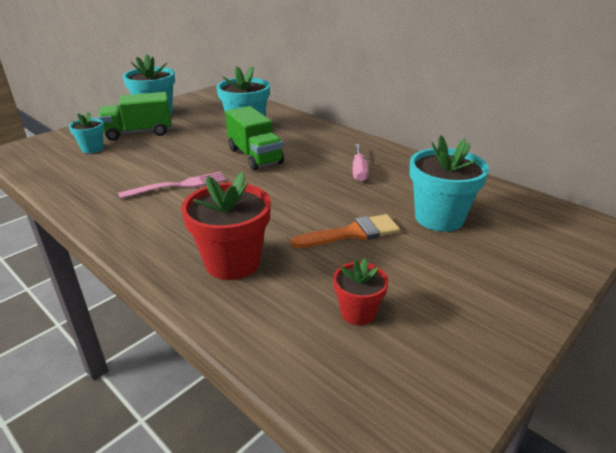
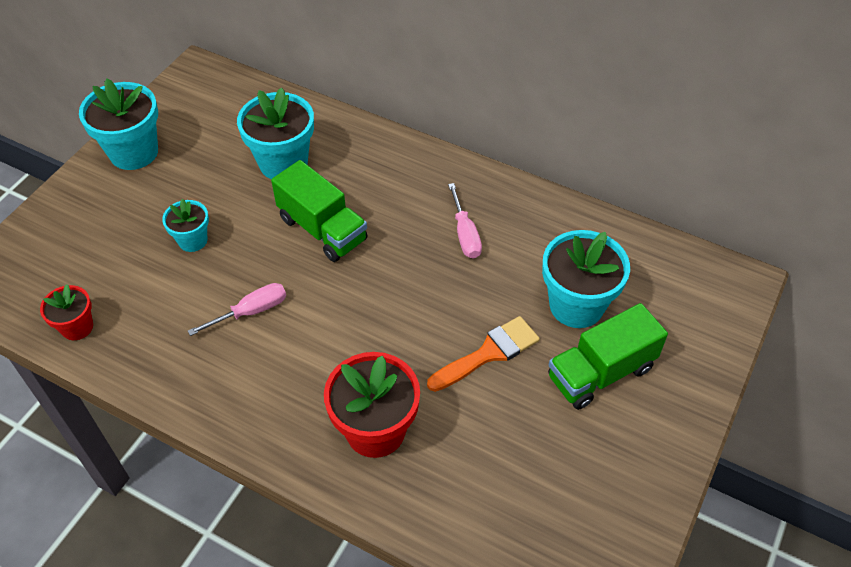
camera: 15 degrees left, 20 degrees up
(92, 148) = (89, 257): turquoise flower pot -> turquoise flower pot (192, 240)
(139, 133) = (135, 206): green truck -> green truck (600, 372)
(178, 185) = (250, 312): pink fork -> pink screwdriver
(358, 312) = (525, 469): red flower pot -> red flower pot (77, 327)

